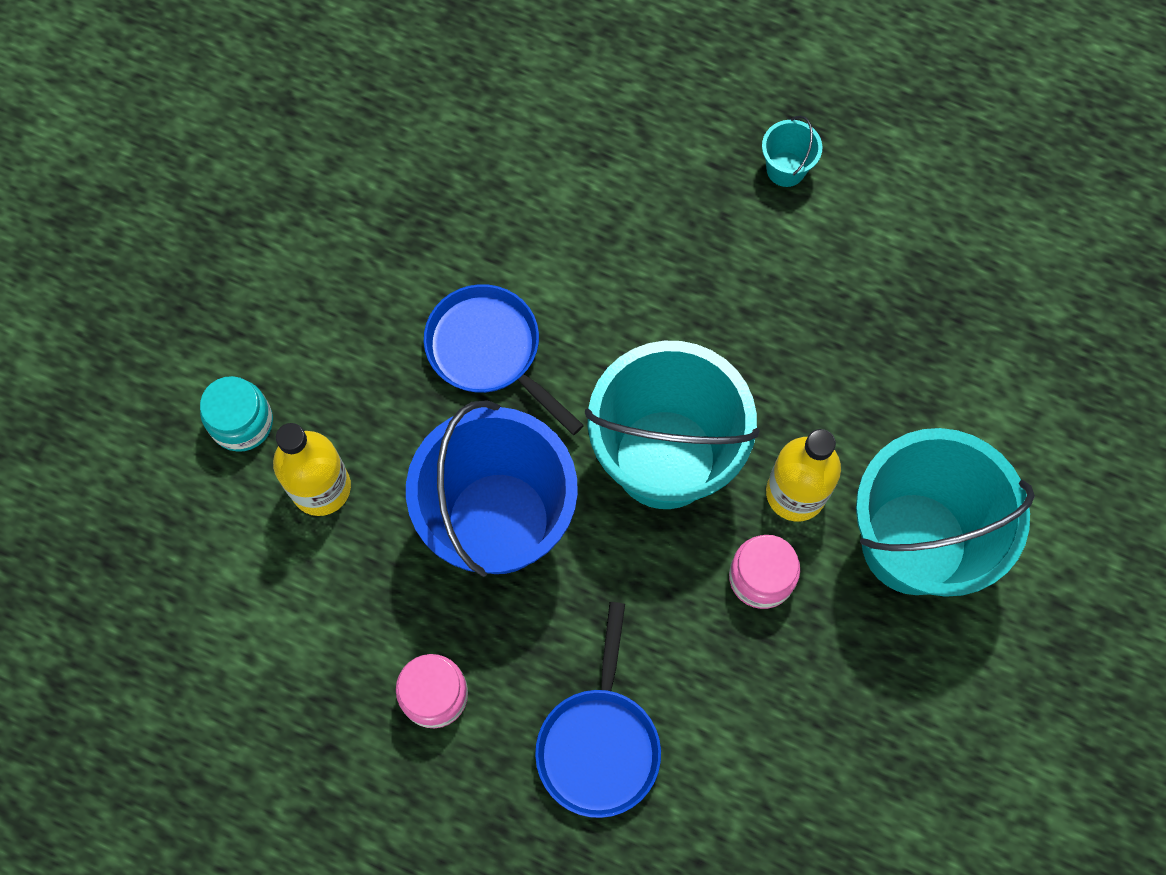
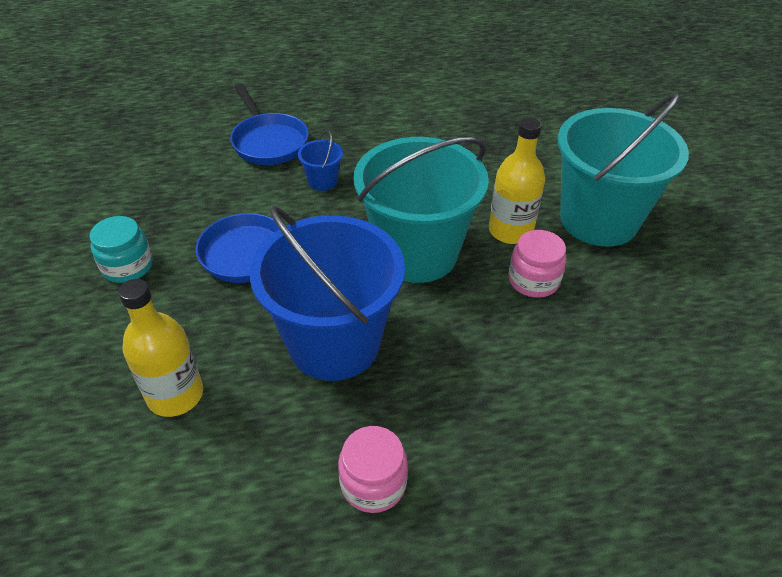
camera: 35 degrees left, 25 degrees down
(242, 422) = (78, 387): turquoise jar -> turquoise jar (127, 266)
(599, 743) = (525, 437): blue pan -> blue pan (268, 142)
(637, 278) = (322, 181): none -> blue bucket
(786, 169) = (367, 107): turquoise bucket -> none

